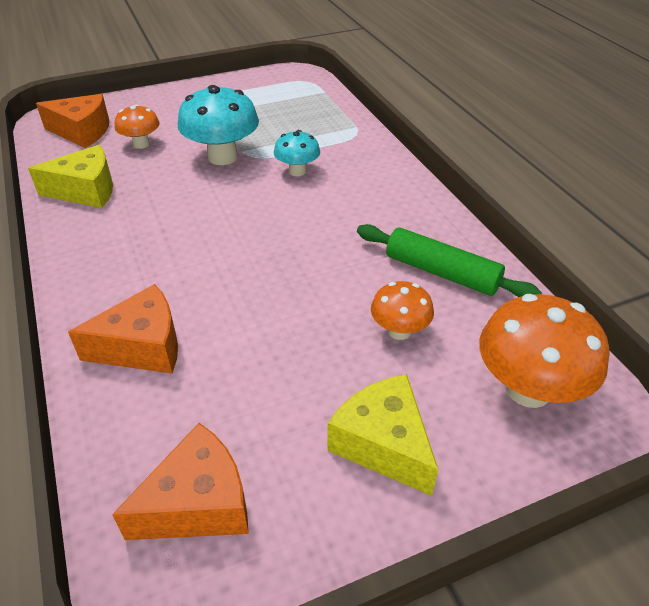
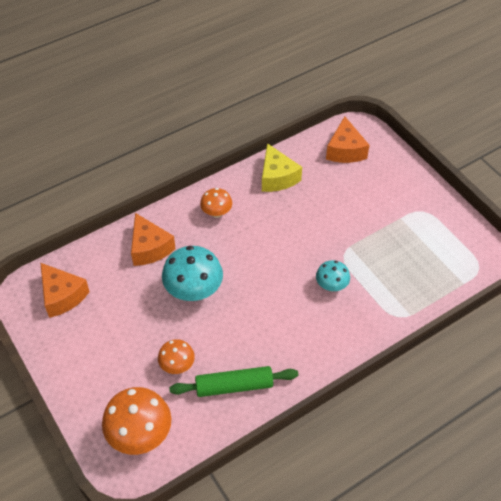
camera: 80 degrees right, 10 degrees up
(141, 144) = (339, 187): orange mushroom -> orange mushroom (216, 213)
(222, 157) = (337, 237): turquoise mushroom -> turquoise mushroom (194, 291)
(383, 444) = (98, 364): yellow cheese -> none
(441, 272) = (234, 386): green rolling pin -> green rolling pin turned 60 degrees clockwise

